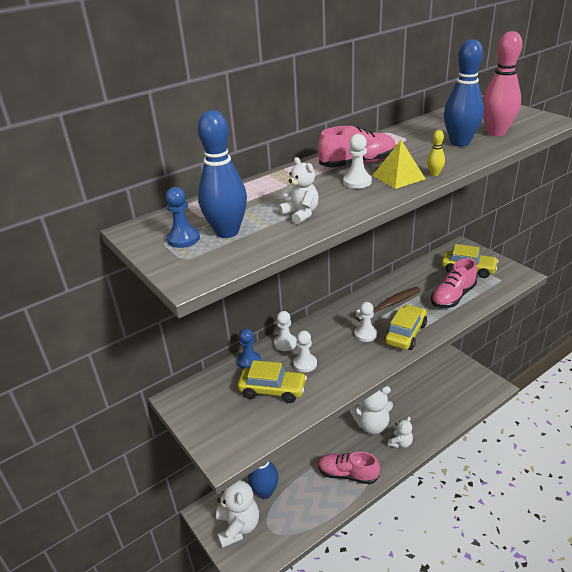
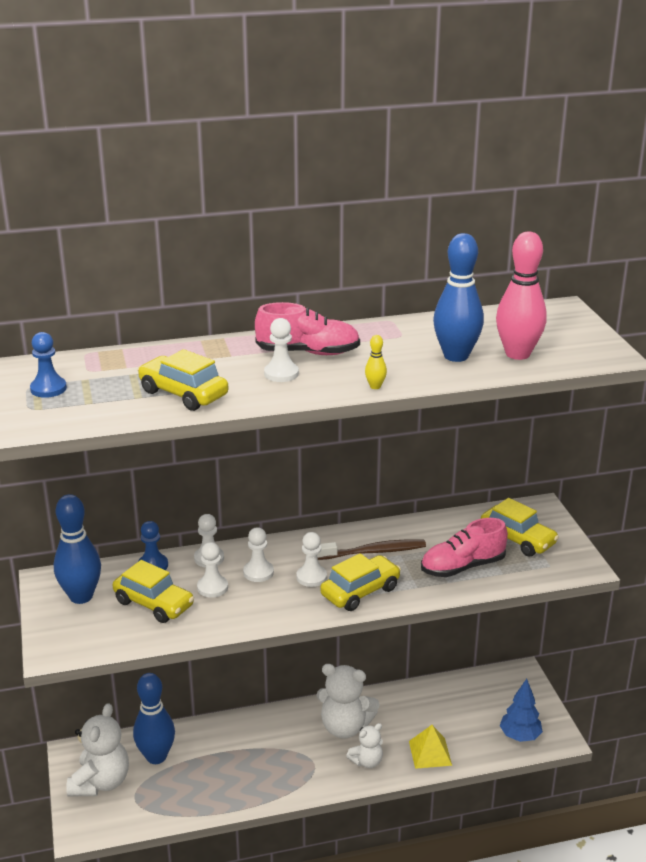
camera: 20 degrees right, 5 degrees down
(227, 232) = (94, 393): blue bowling pin -> blue bowling pin (81, 596)
(301, 214) = (183, 394): white teddy bear -> yellow car
(327, 342) = (258, 572): none -> white pawn
(347, 474) = (271, 773): pink shoe -> none
(398, 177) = (332, 380): yellow pyramid -> yellow pyramid (430, 753)
(474, 393) = (520, 736): none -> blue tree

